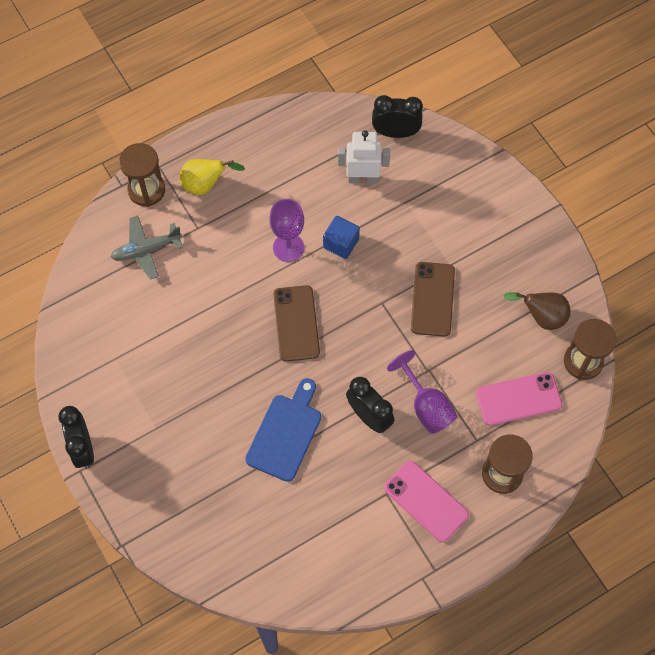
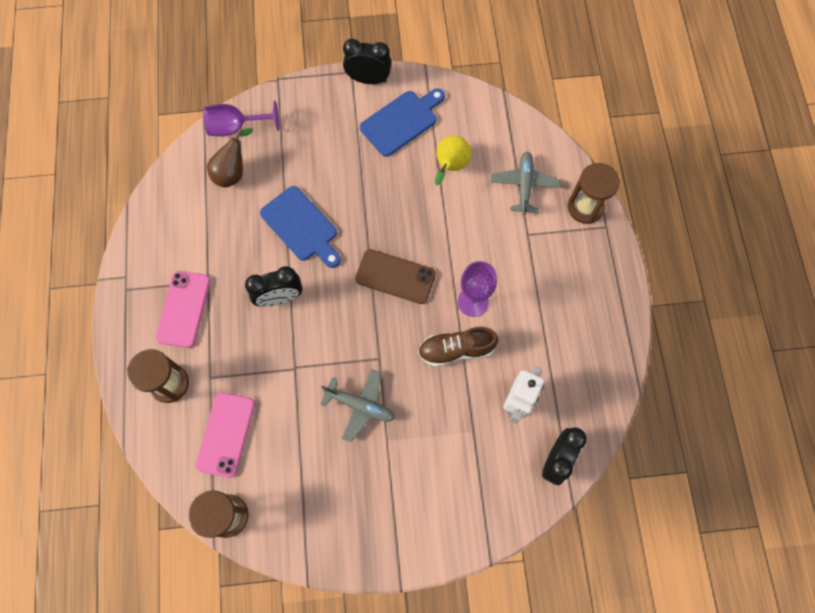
camera: 115 degrees right, 5 degrees up
(121, 392) = (401, 121): none -> blue cutting board
(205, 185) = (570, 258): yellow pear -> yellow pear (450, 166)
(341, 243) = (456, 350): blue cube -> brown shoe
(426, 406) = (263, 350): purple goblet -> purple goblet (235, 127)
(426, 501) = (183, 309): pink phone -> pink phone turned 60 degrees counterclockwise
(432, 299) = (360, 406): brown phone -> grey plane
(541, 317) = (291, 500): brown pear -> brown pear (233, 172)

